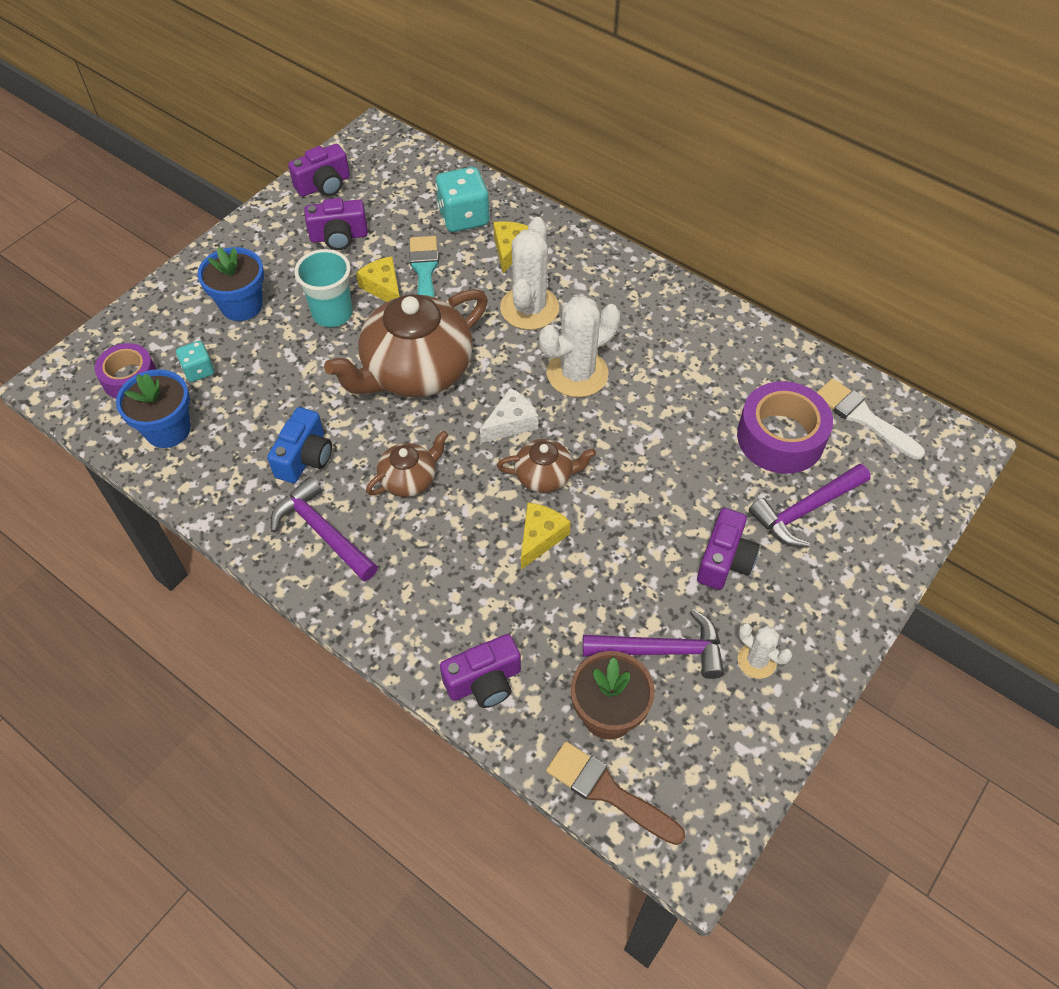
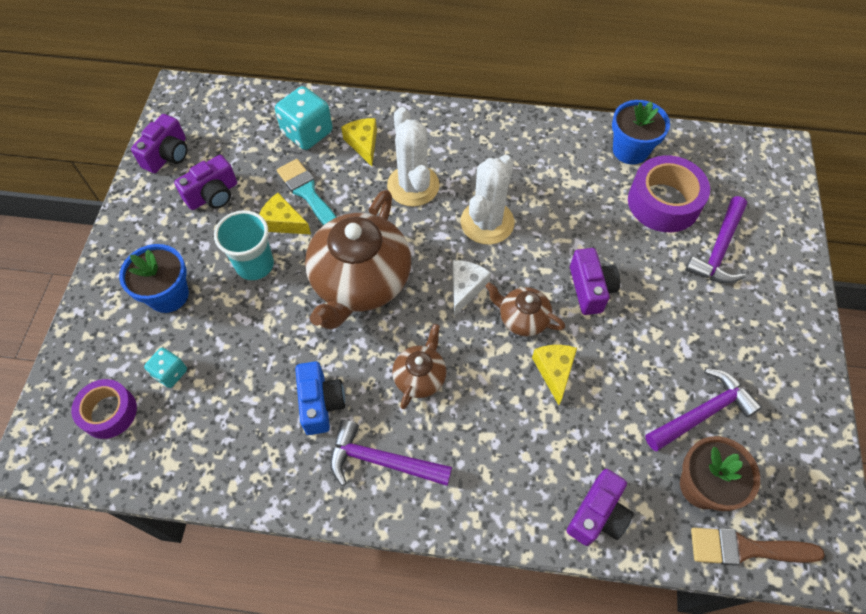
camera: 30 degrees left, 5 degrees up
(168, 429) = (179, 442): blue flower pot -> blue flower pot (630, 150)
(545, 476) = (522, 318): brown teapot -> brown teapot turned 120 degrees counterclockwise
(724, 560) = (694, 317): purple camera -> purple camera (590, 289)
(756, 661) = (769, 383): white cactus -> none
(863, 417) = (705, 160): white brush -> none

